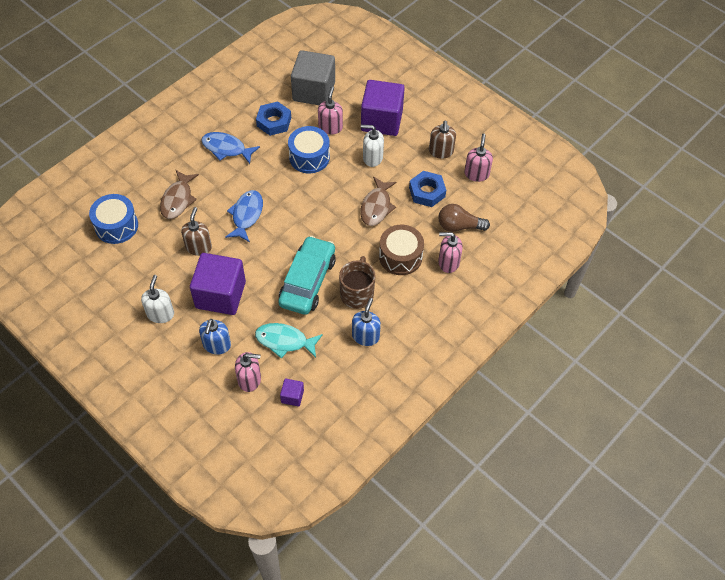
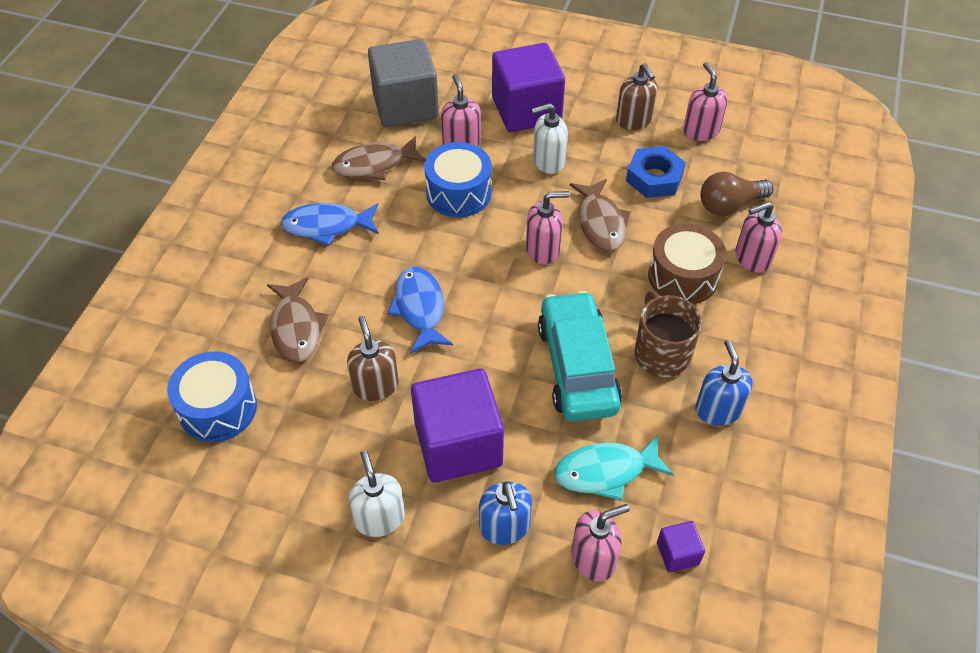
camera: 25 degrees left, 5 degrees down
(274, 122) = (374, 165): blue nut -> brown fish
(334, 209) = (543, 249): none -> pink soap dispenser

